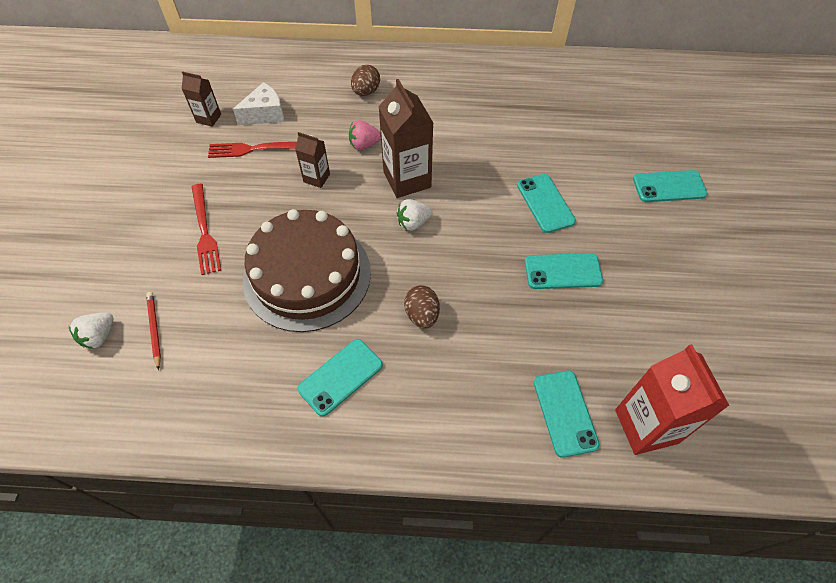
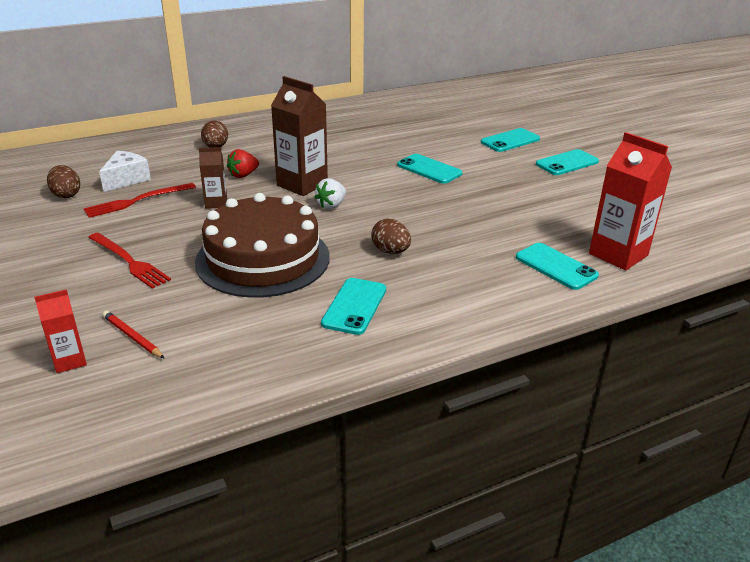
camera: 30 degrees left, 25 degrees down
(99, 336) = (69, 361): white strawberry -> red carton
(208, 118) = (66, 195): brown carton -> brown egg
(364, 144) = (243, 175): pink strawberry -> red strawberry
(563, 271) = (478, 198): turquoise phone -> turquoise phone (567, 163)

